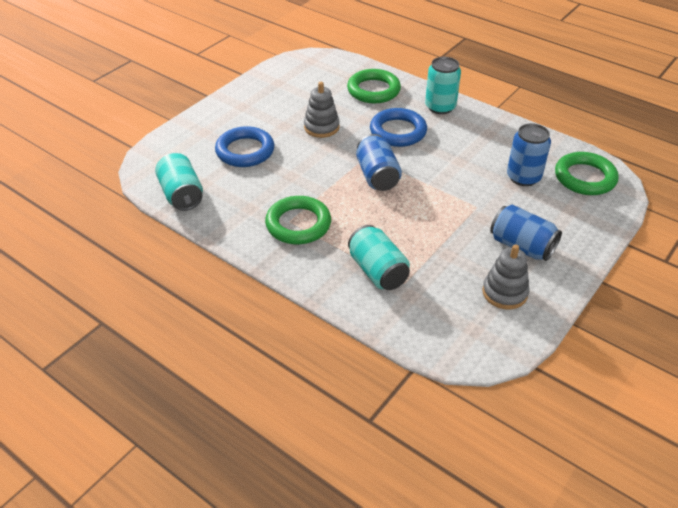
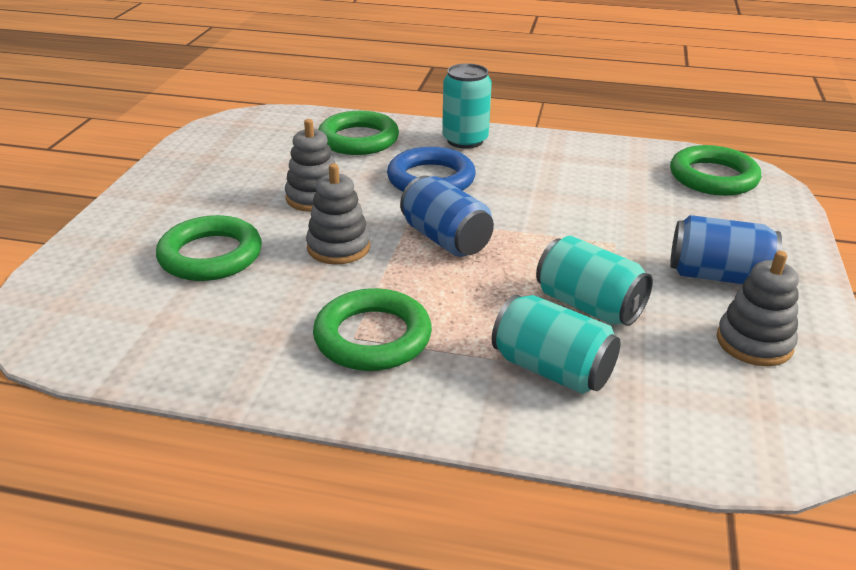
camera: 25 degrees left, 10 degrees down
(181, 195) = (132, 348): turquoise can -> turquoise can (588, 306)
(245, 151) = (210, 255): blue ring -> green ring
(314, 164) = (338, 247): none -> grey stacking toy
(523, 177) = (641, 194): blue can -> none

